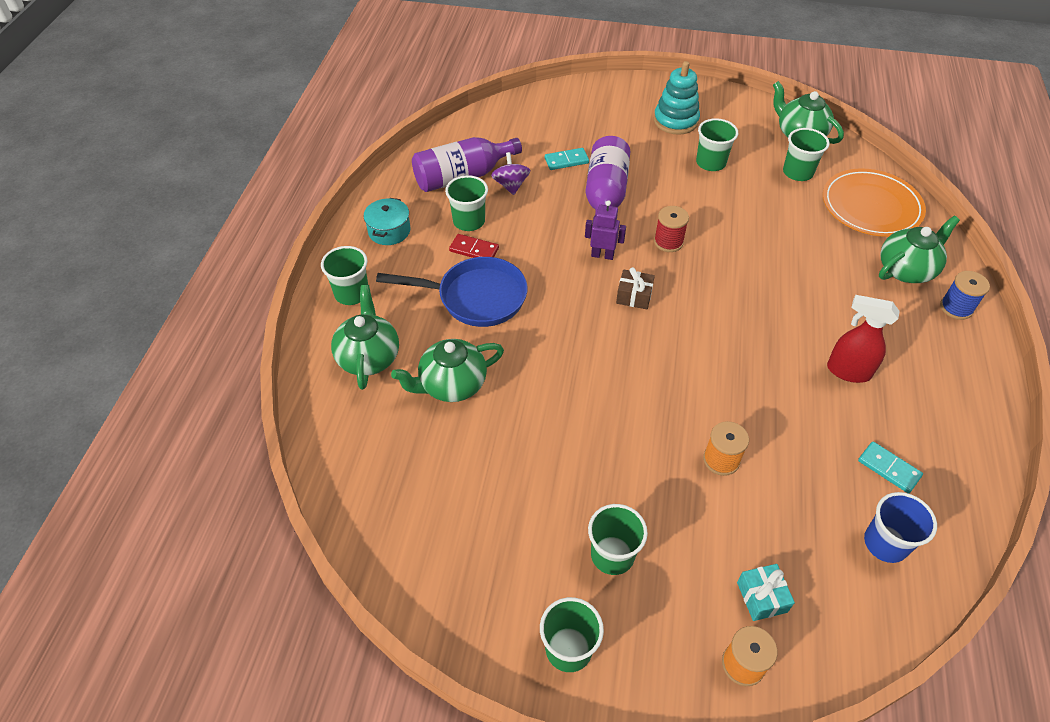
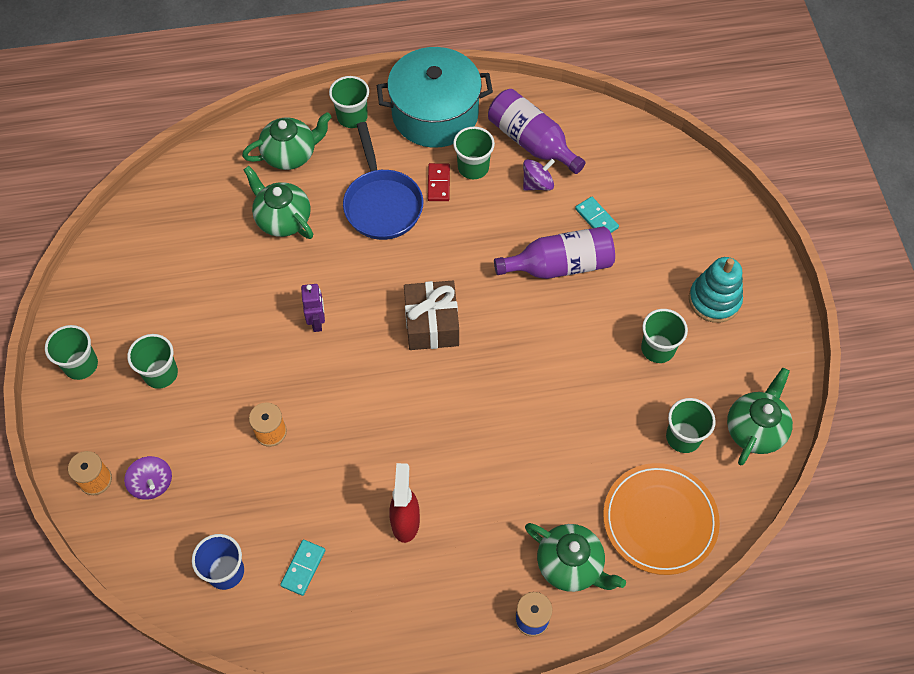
camera: 70 degrees right, 10 degrees up
(389, 231) = (435, 114): turquoise pot -> turquoise pot, size x2.18
(602, 255) = (474, 285): purple robot -> purple robot (317, 322)
(634, 296) = (432, 324): brown gift -> brown gift, size x1.79
(668, 242) = (516, 336): red spool -> none
(761, 597) = (152, 484): turquoise gift -> purple spinning top

